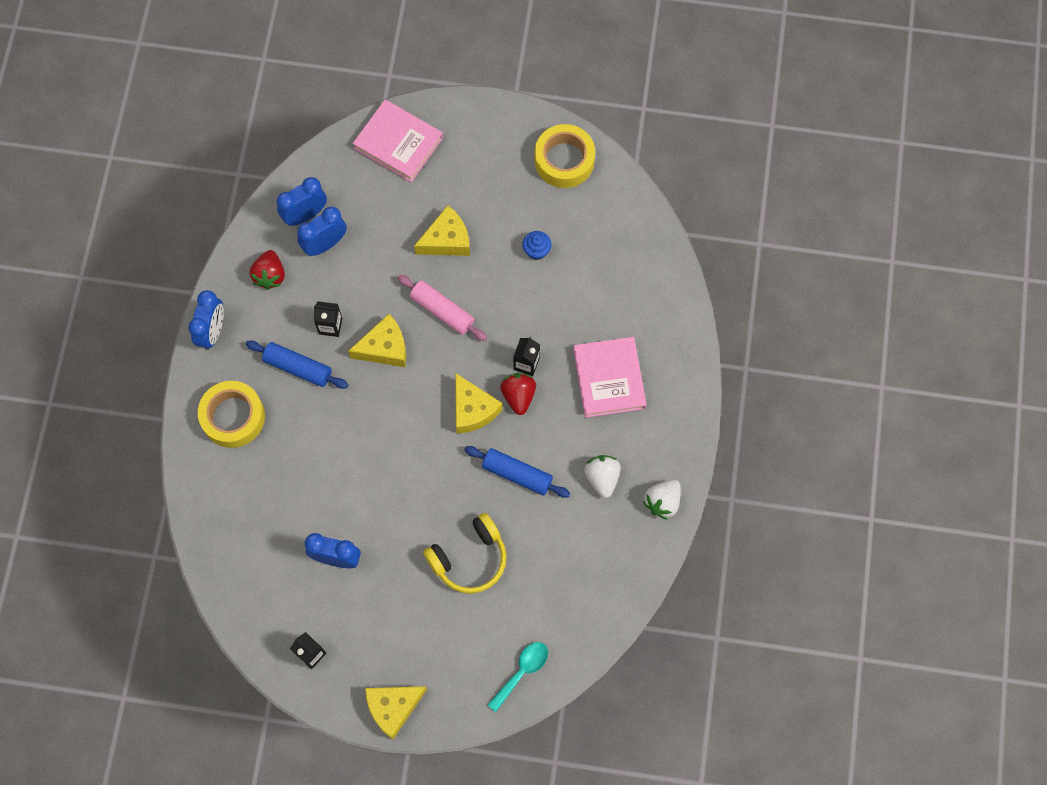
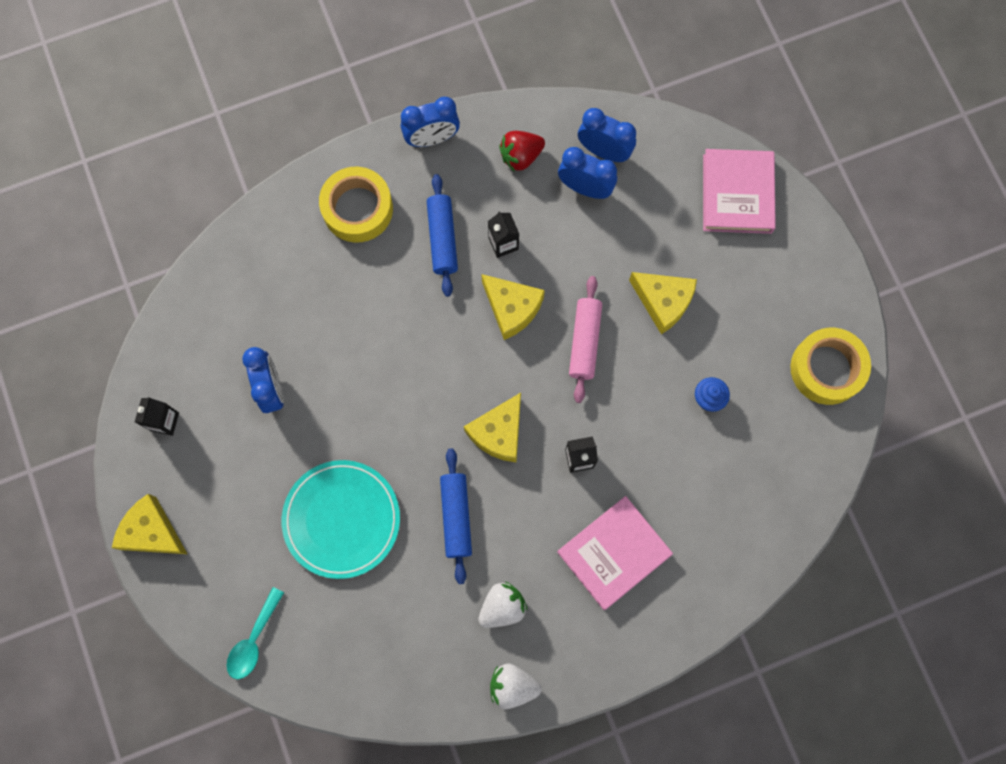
camera: 60 degrees right, 5 degrees up
(469, 558) = (342, 519): yellow headphones -> turquoise plate
(518, 396) = (540, 470): red strawberry -> none
(522, 672) = (254, 639): turquoise spoon -> turquoise spoon turned 105 degrees clockwise

